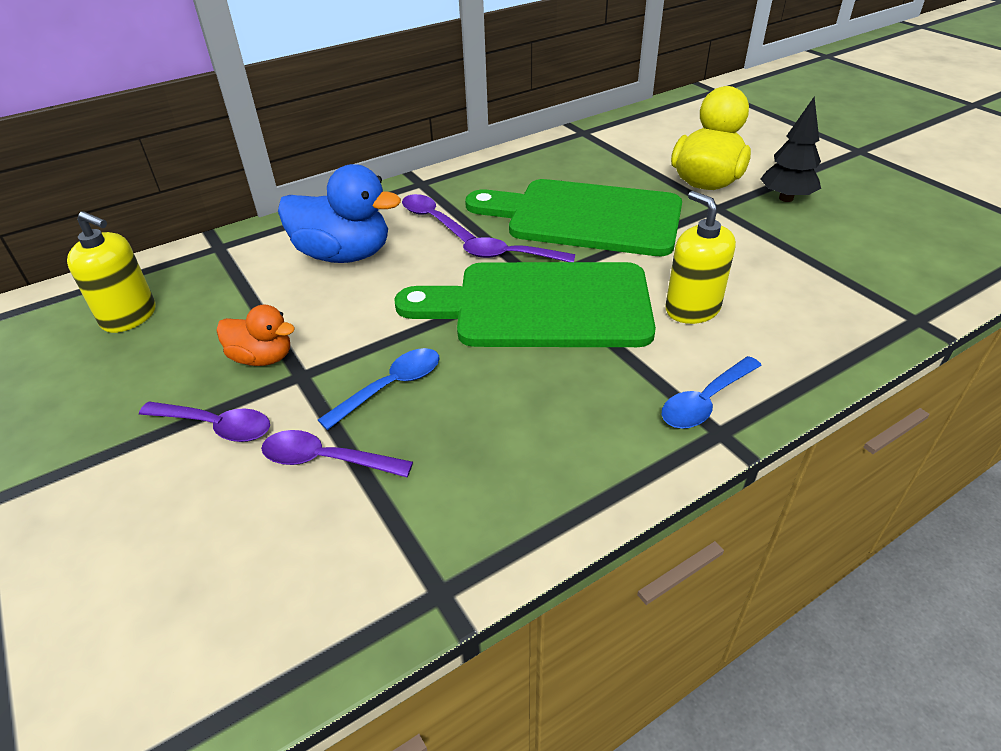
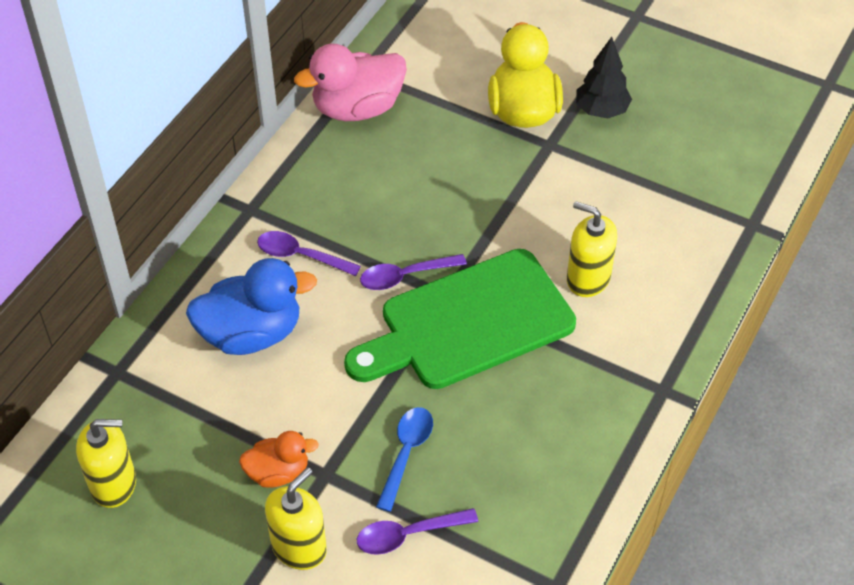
camera: 30 degrees left, 10 degrees up
(216, 426) = (299, 547): purple spoon -> yellow soap dispenser
(560, 150) = (357, 108): none -> pink duck
(586, 217) = (441, 200): green cutting board -> none
(705, 401) = (641, 367): blue spoon -> none

